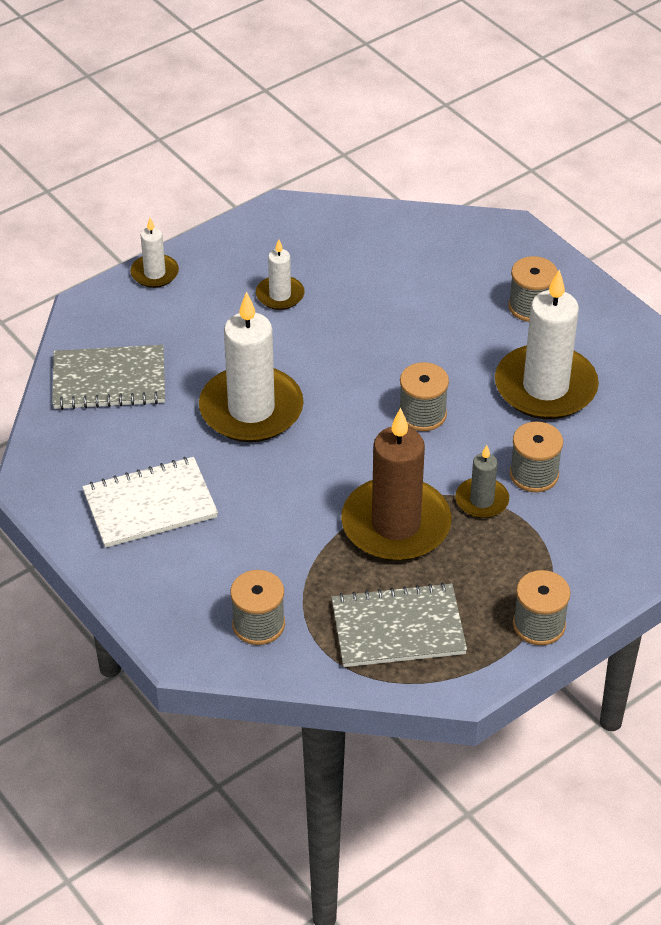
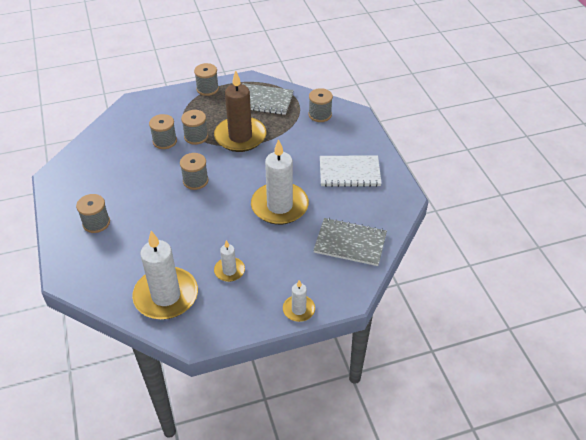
camera: 160 degrees left, 0 degrees up
(482, 500) = (196, 137): grey candle -> grey spool
(545, 387) = (126, 178): white candle -> white candle (166, 296)

